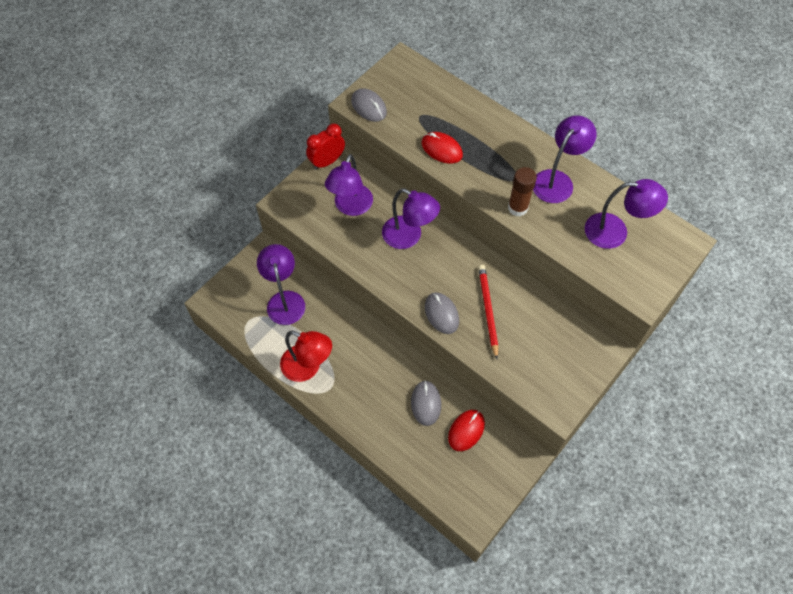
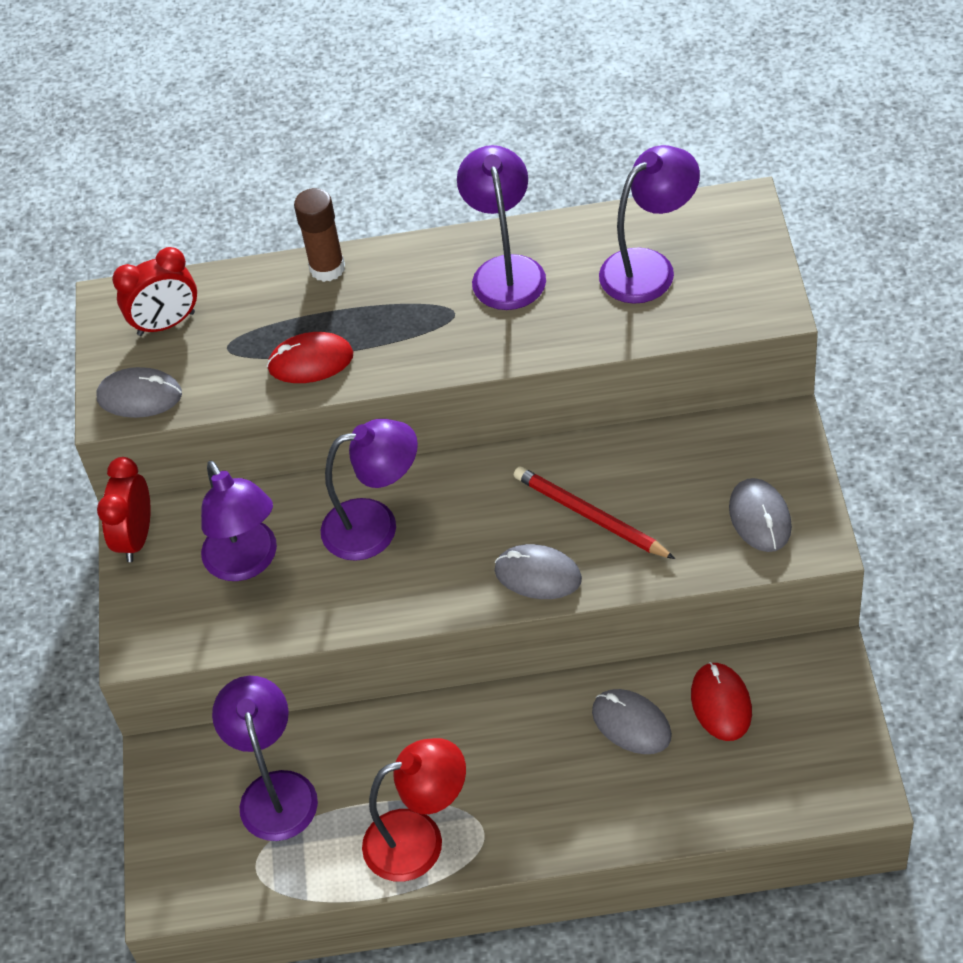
camera: 40 degrees left, 10 degrees down
(284, 300) = (275, 790): purple lamp -> purple lamp turned 45 degrees clockwise
(410, 87) = (166, 324): none -> red clock
(517, 208) = (498, 343): brown glue stick -> brown glue stick (327, 268)
(550, 377) = (760, 518): none -> grey mouse

